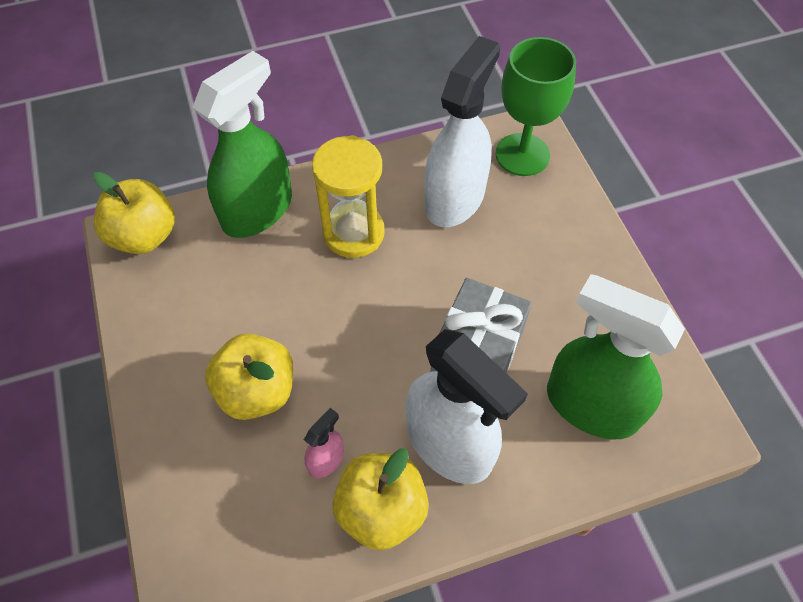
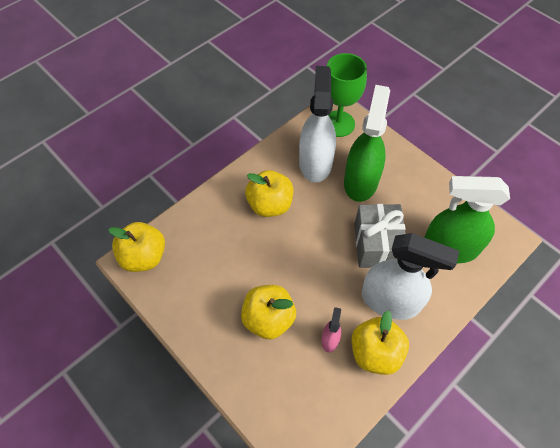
camera: 25 degrees left, 0 degrees up
(258, 210) = (205, 213): green spray bottle -> green spray bottle (361, 181)
(353, 233) = (270, 205): yellow hourglass -> yellow apple

